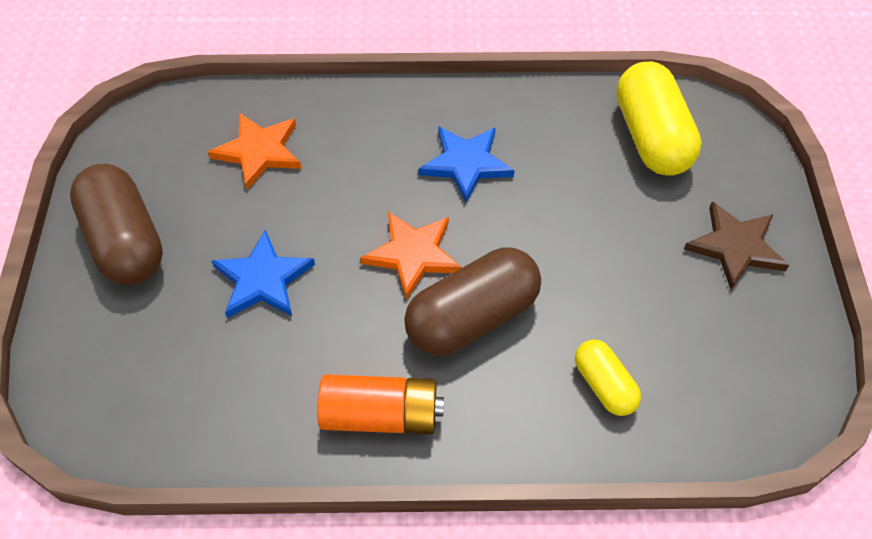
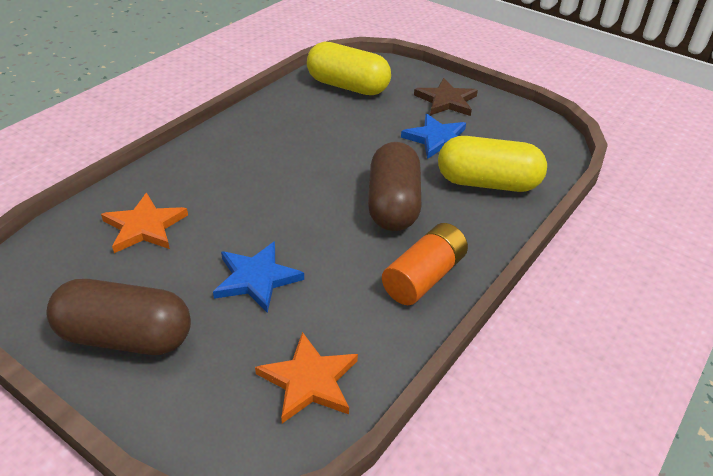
camera: 55 degrees left, 15 degrees down
(413, 254) = (320, 204): orange star -> orange star (309, 380)
(466, 163) = (279, 150): blue star -> blue star (437, 139)
(604, 385) = (487, 183): yellow capsule -> yellow capsule, size x1.82

